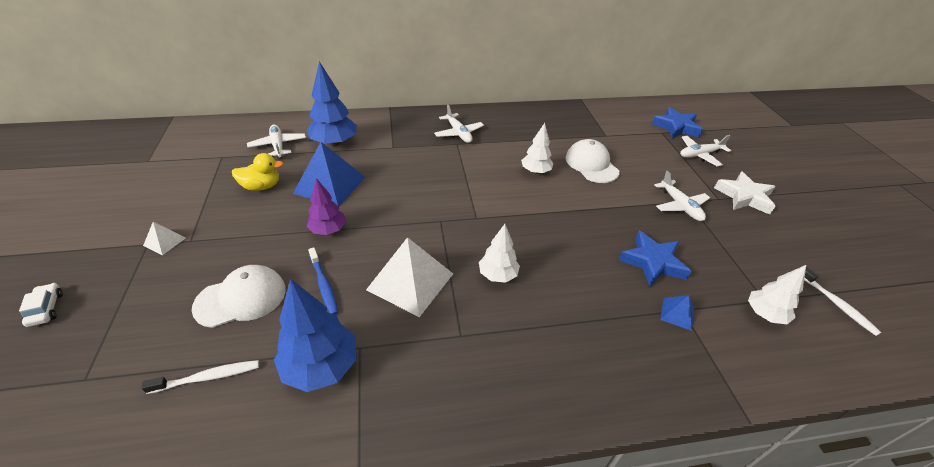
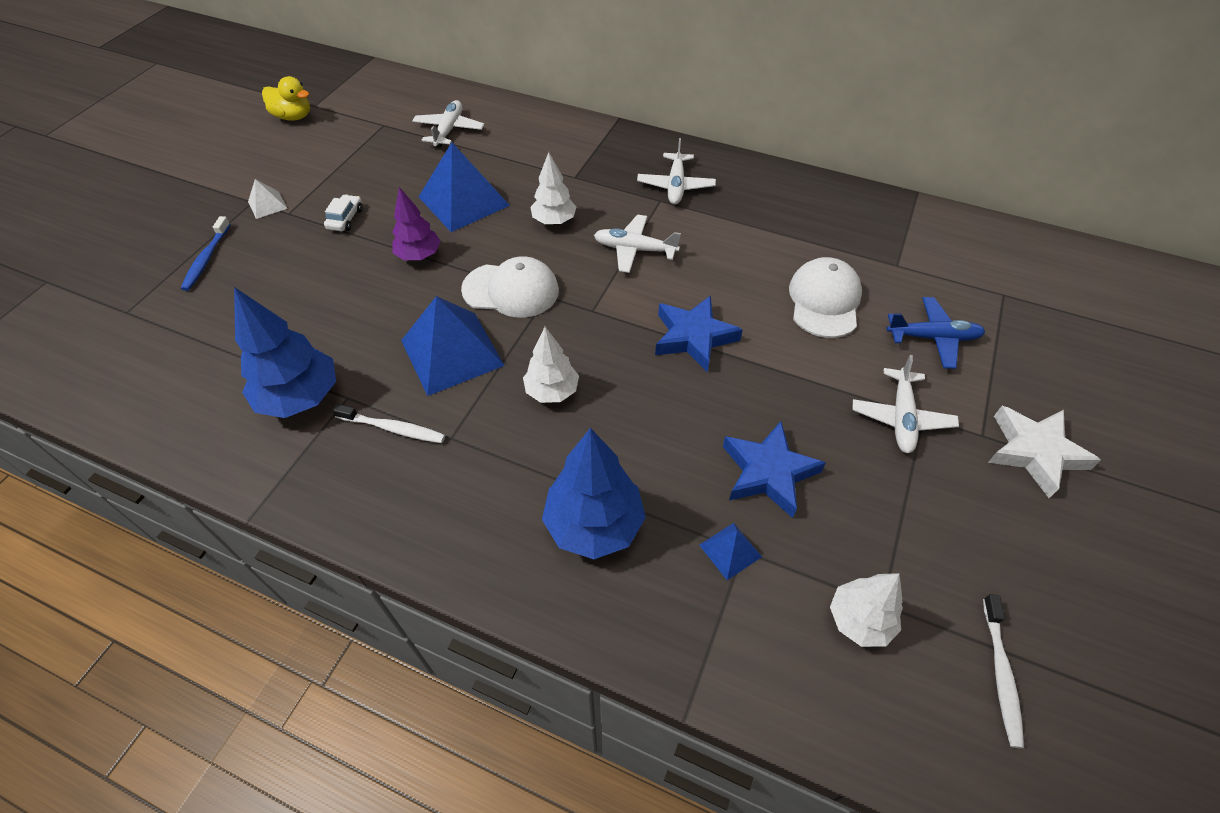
camera: 35 degrees right, 10 degrees up
(46, 309) = (141, 233): white car -> white car (345, 219)
(208, 377) = (208, 358): white toothbrush -> white toothbrush (393, 428)
(241, 298) = (286, 294): white cap -> white cap (511, 290)
(261, 186) = (394, 176): yellow duck -> yellow duck (293, 117)
(324, 285) = (367, 316): blue toothbrush -> blue toothbrush (207, 259)
(334, 143) = (512, 147): blue tree -> blue tree (594, 525)
(410, 281) = (452, 352): white pyramid -> blue pyramid
(535, 171) = (730, 279): white tree -> white tree (554, 221)
(655, 163) = (933, 338): none -> blue plane
(676, 127) = (1041, 295): blue star -> blue star (694, 337)
(700, 155) = (1032, 355): white plane -> white plane (634, 249)

